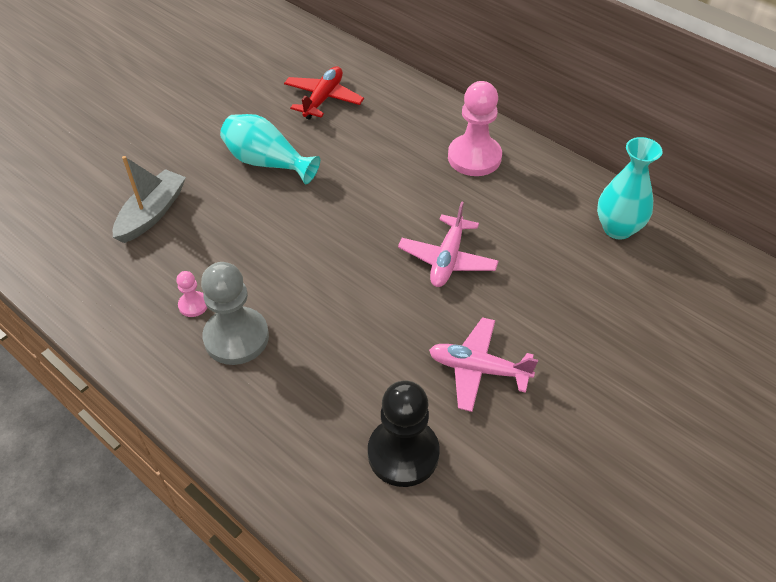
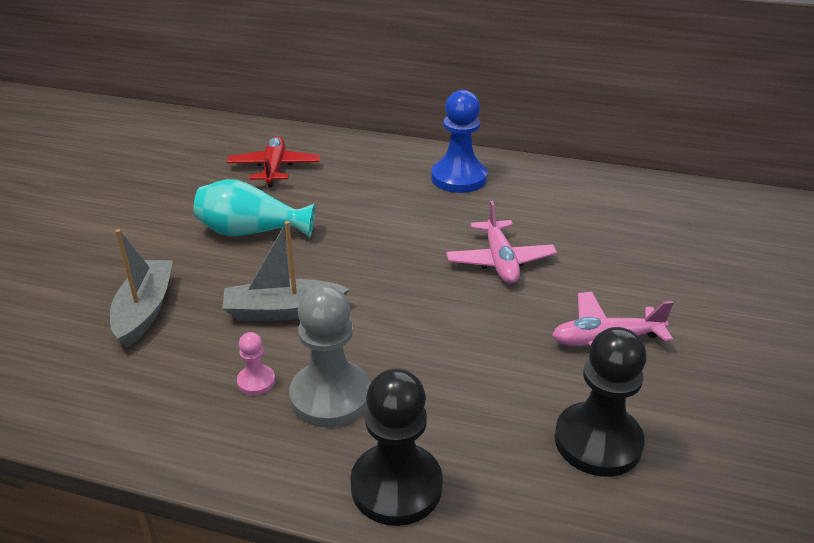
camera: 25 degrees left, 15 degrees down
(236, 428) = (396, 486): none -> black pawn
(247, 249) = (283, 311): none -> grey boat
(474, 157) = (458, 178): pink pawn -> blue pawn
(617, 228) = (628, 197): turquoise vase -> none

